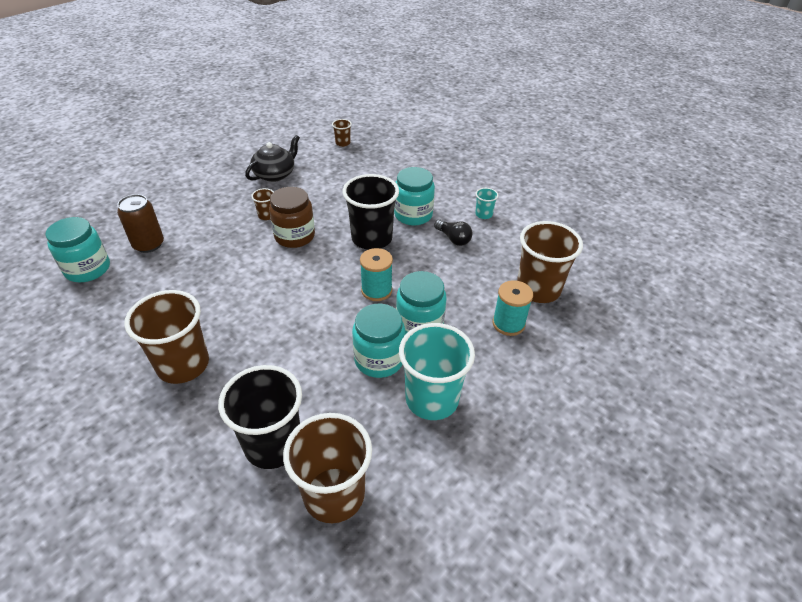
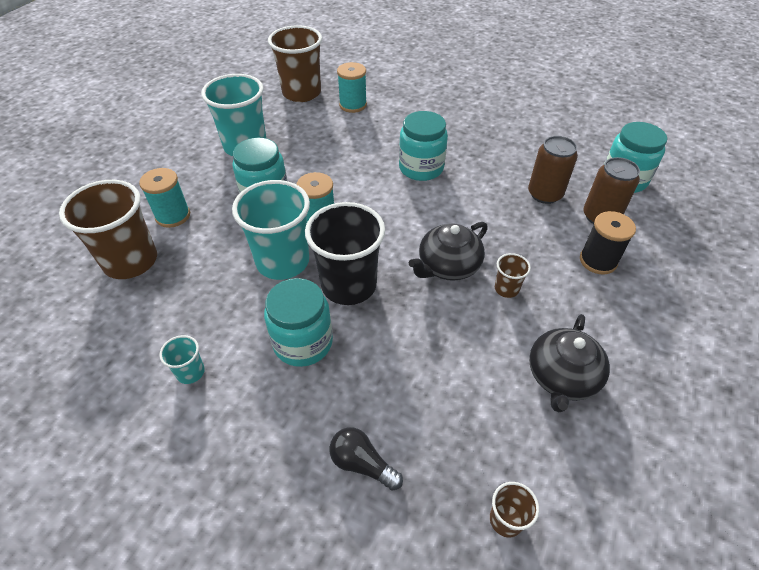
camera: 165 degrees right, 5 degrees up
(169, 271) = (544, 194): none -> brown can
(183, 365) = (453, 130): brown cup -> none
(189, 218) = (598, 261): none -> black spool
(273, 444) = (353, 105): black cup -> turquoise spool
(294, 236) = (448, 266): brown jar -> black teapot
(379, 359) = (296, 163): turquoise jar -> turquoise jar (421, 168)
(415, 264) = (283, 261): none -> turquoise cup
(453, 239) = (237, 311): black light bulb -> black light bulb (362, 463)

